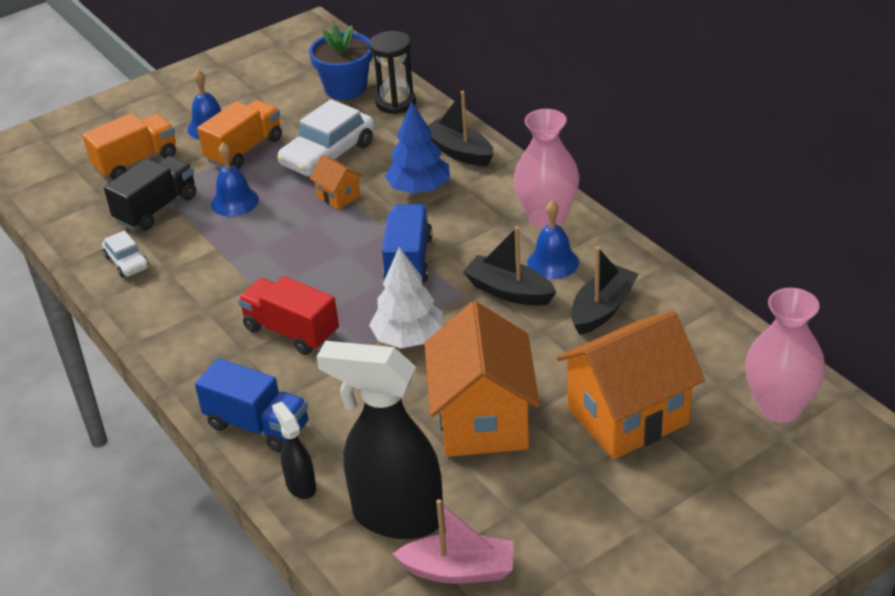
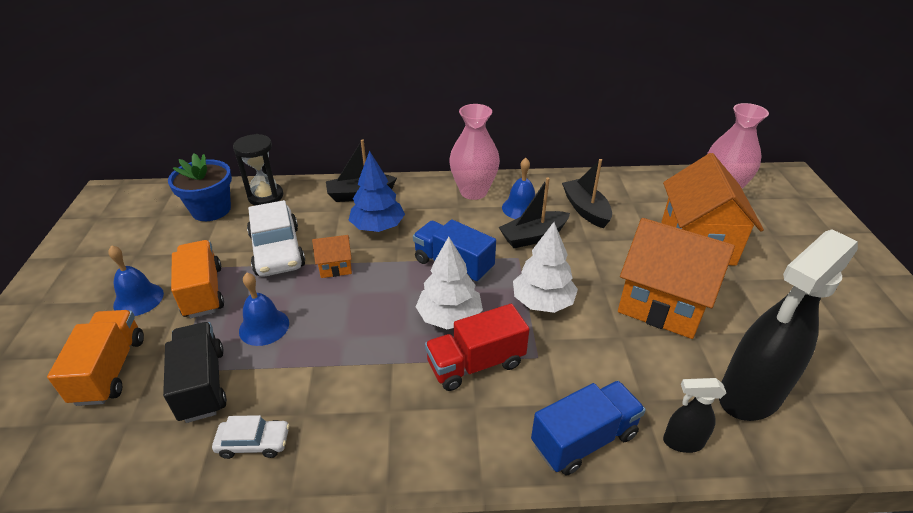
camera: 60 degrees left, 0 degrees up
(334, 291) = (449, 317): none -> white tree
(459, 570) = (824, 385): pink boat -> none

